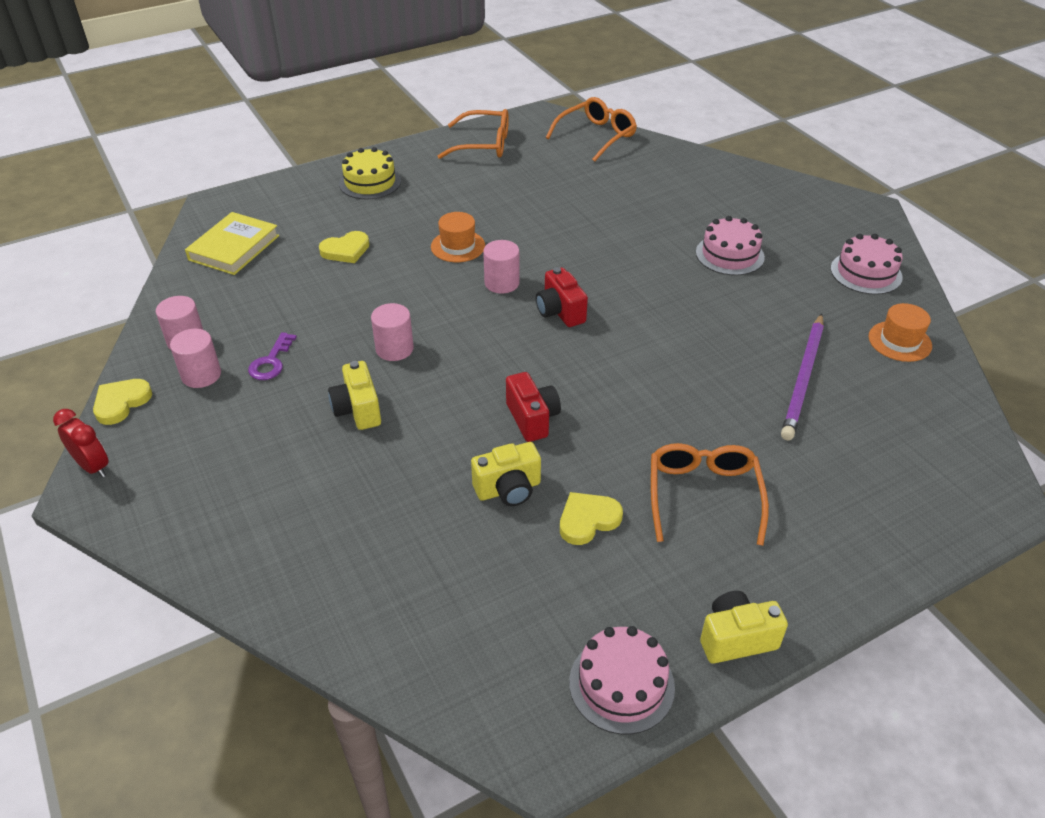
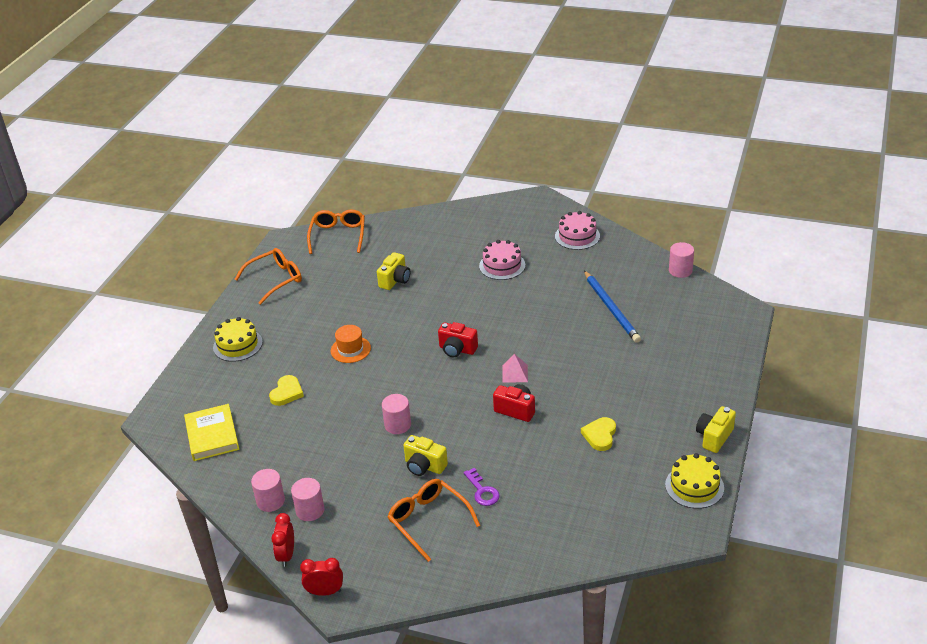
camera: 40 degrees left, 5 degrees down
(121, 403) = (286, 555): yellow heart -> red clock
(271, 362) = (339, 477): purple key -> purple key (482, 491)
(502, 283) = (405, 354): pink cylinder -> pink cylinder (680, 270)
(508, 489) = (549, 448): yellow camera -> yellow camera (395, 280)
(587, 378) = (515, 373): none -> pink pyramid
(621, 684) = (694, 486): pink cake -> yellow cake
(703, 495) = (633, 390): orange glasses -> orange glasses (428, 520)
(803, 379) = (611, 308): purple pencil -> blue pencil
(899, 341) = (630, 263): orange hat -> none

